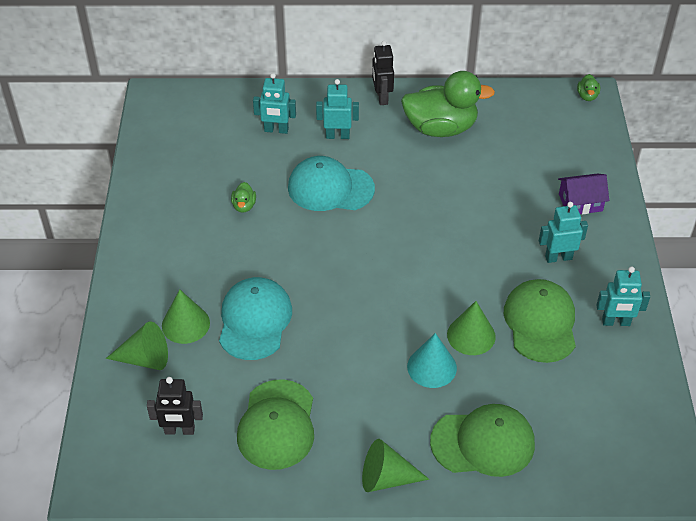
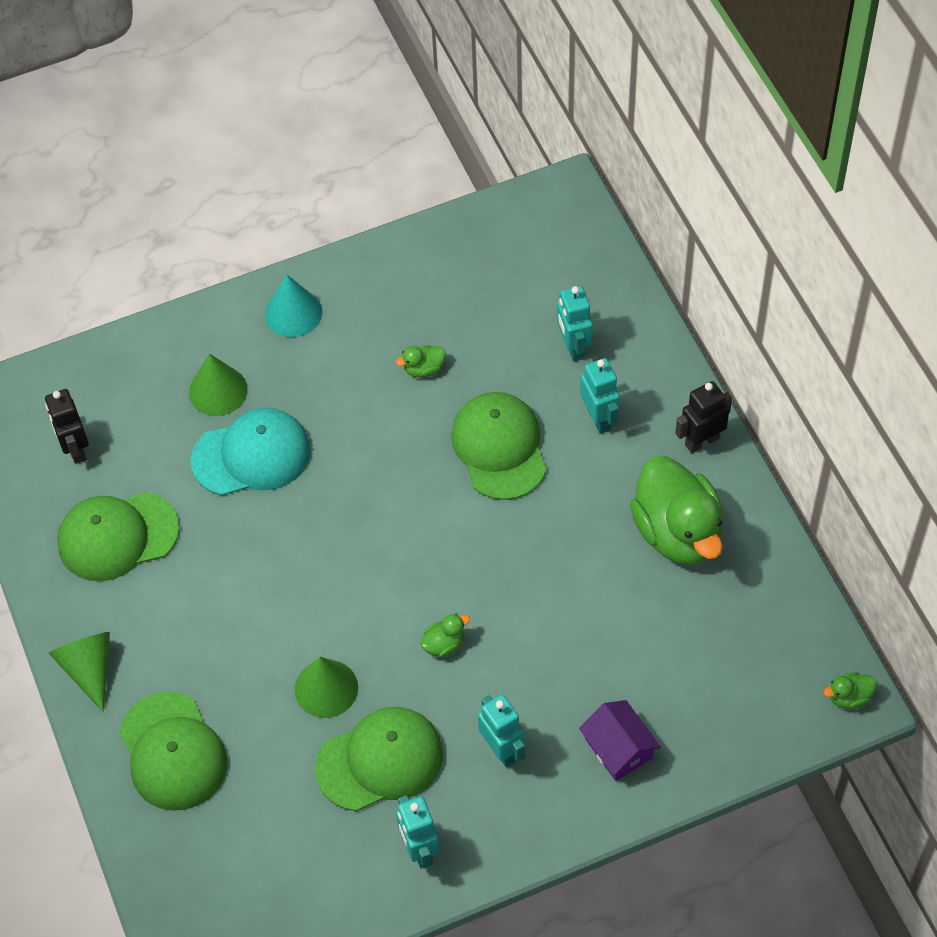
camera: 70 degrees right, 10 degrees up
(145, 358) = (155, 375): green cone -> none
(330, 188) = (499, 448): turquoise cap -> green cap
(432, 367) = (260, 662): turquoise cone -> turquoise cone (293, 313)
(466, 262) = (444, 644): none -> green duck

